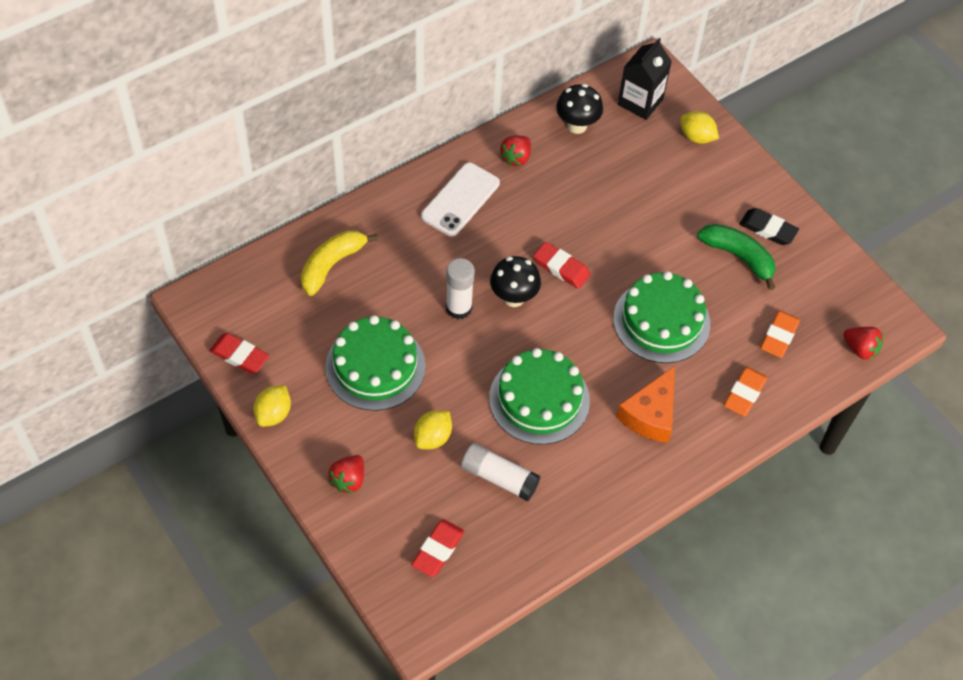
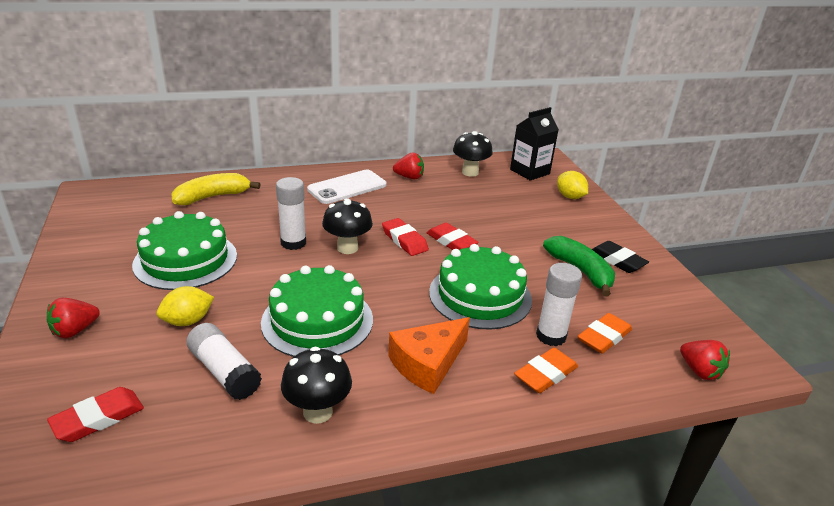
camera: 20 degrees right, 25 degrees down
(239, 356) = (82, 226): red eraser -> red eraser (451, 241)
(273, 414) = (65, 267): yellow lemon -> none
(516, 158) = (409, 177): red strawberry -> red strawberry turned 135 degrees counterclockwise
(591, 489) = (318, 412): none -> black mushroom
(736, 350) = (551, 336): none -> white glue stick

